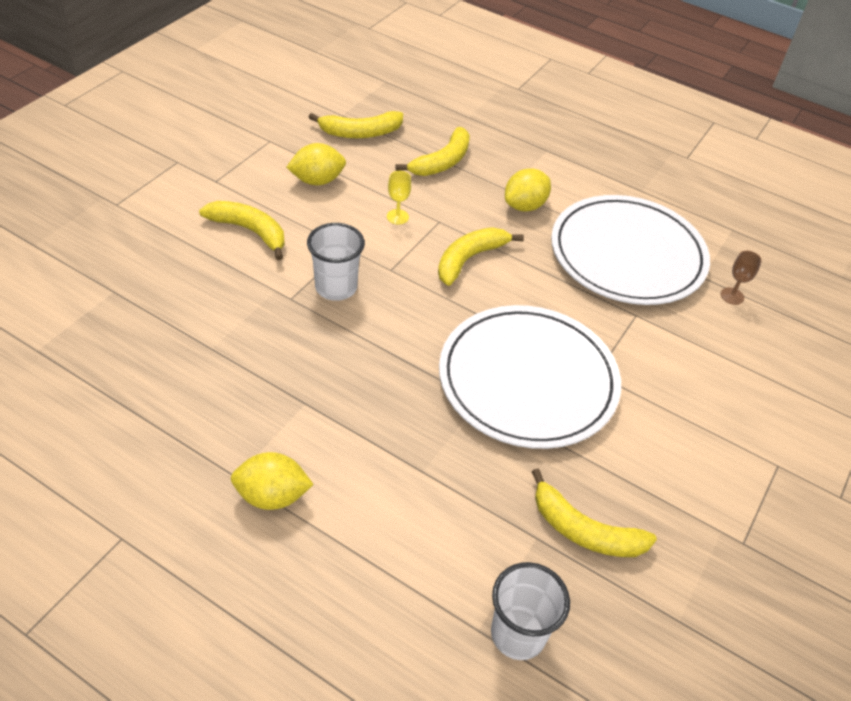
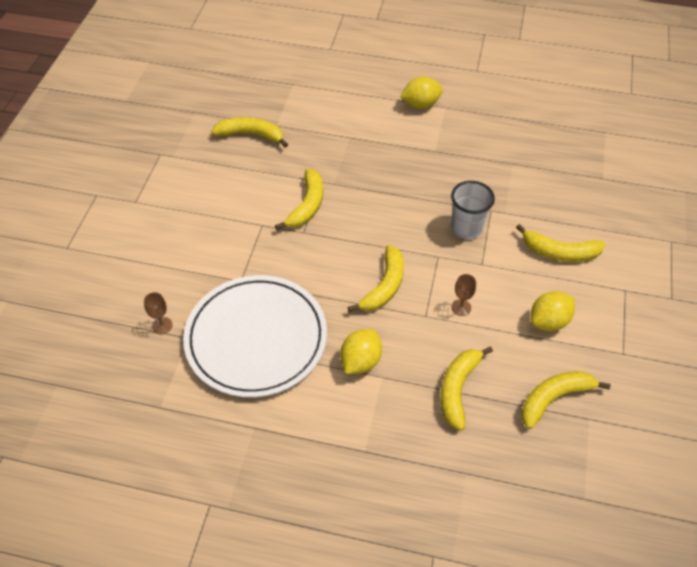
camera: 165 degrees right, 5 degrees up
(397, 217) = (461, 307): yellow goblet -> brown goblet
(518, 634) = (274, 87): white cup -> none
(528, 380) = (307, 205): white plate -> yellow banana

